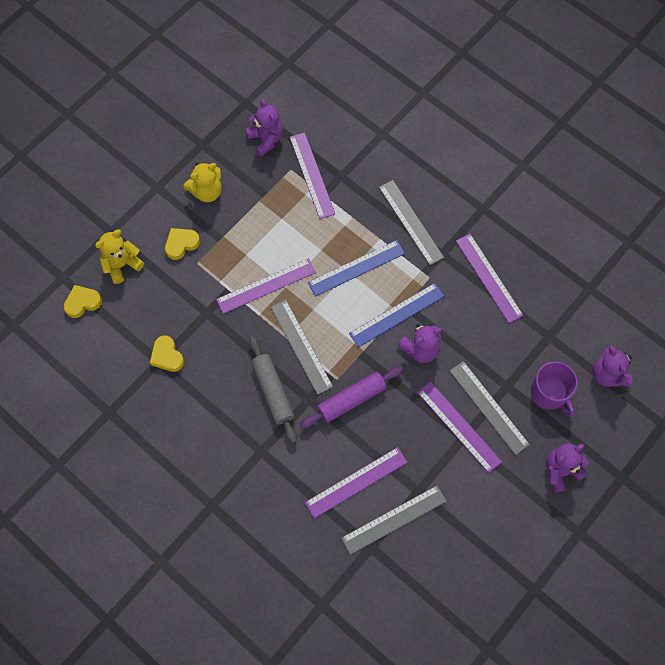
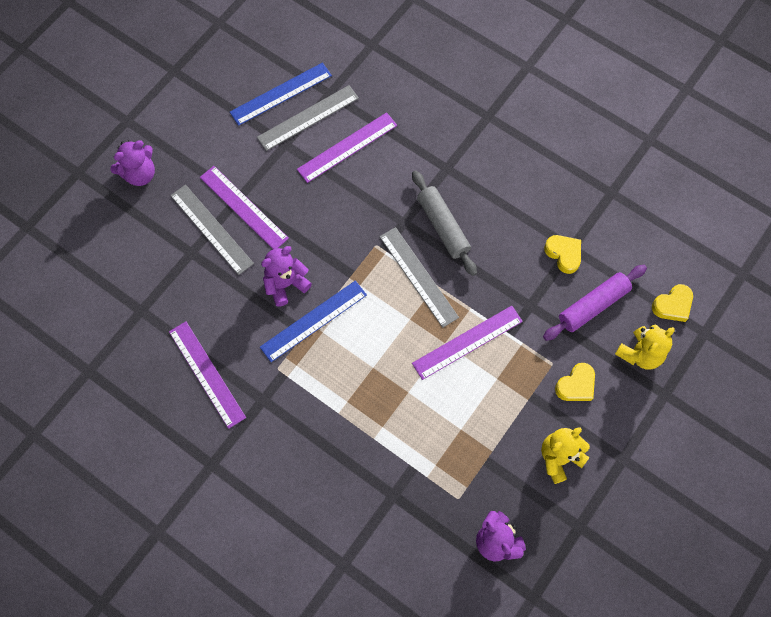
camera: 175 degrees right, 0 degrees up
(312, 175) = (430, 493): purple ruler -> none
(351, 400) = (358, 225): purple rolling pin -> purple rolling pin (593, 305)
(356, 268) = (364, 373): blue ruler -> blue ruler (281, 94)
(411, 222) = (301, 438): grey ruler -> none
(549, 393) = (145, 249): purple mug -> none
(607, 374) = (79, 273): purple teddy bear -> none

